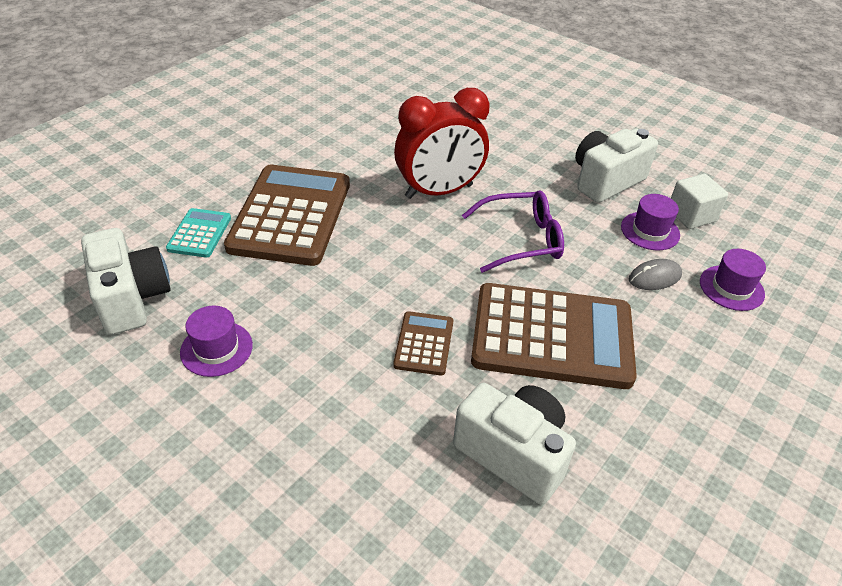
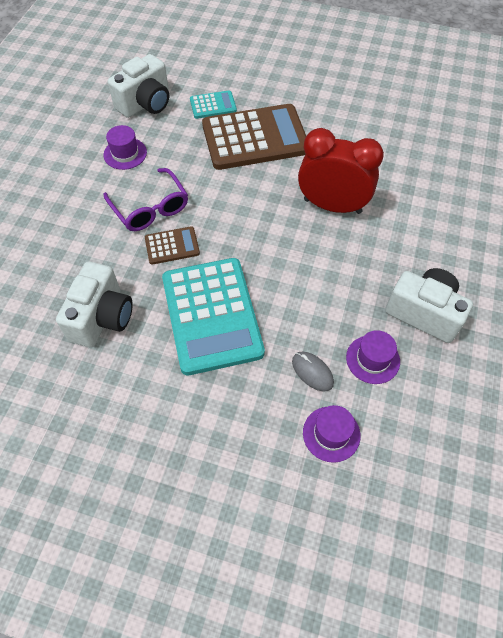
camera: 70 degrees right, 15 degrees up
(439, 191) = (332, 206): red clock -> red clock turned 150 degrees clockwise
(521, 240) = (306, 272): purple glasses -> purple glasses (150, 208)
(552, 336) = (212, 315): brown calculator -> turquoise calculator
(691, 215) = (417, 389): white cube -> none

